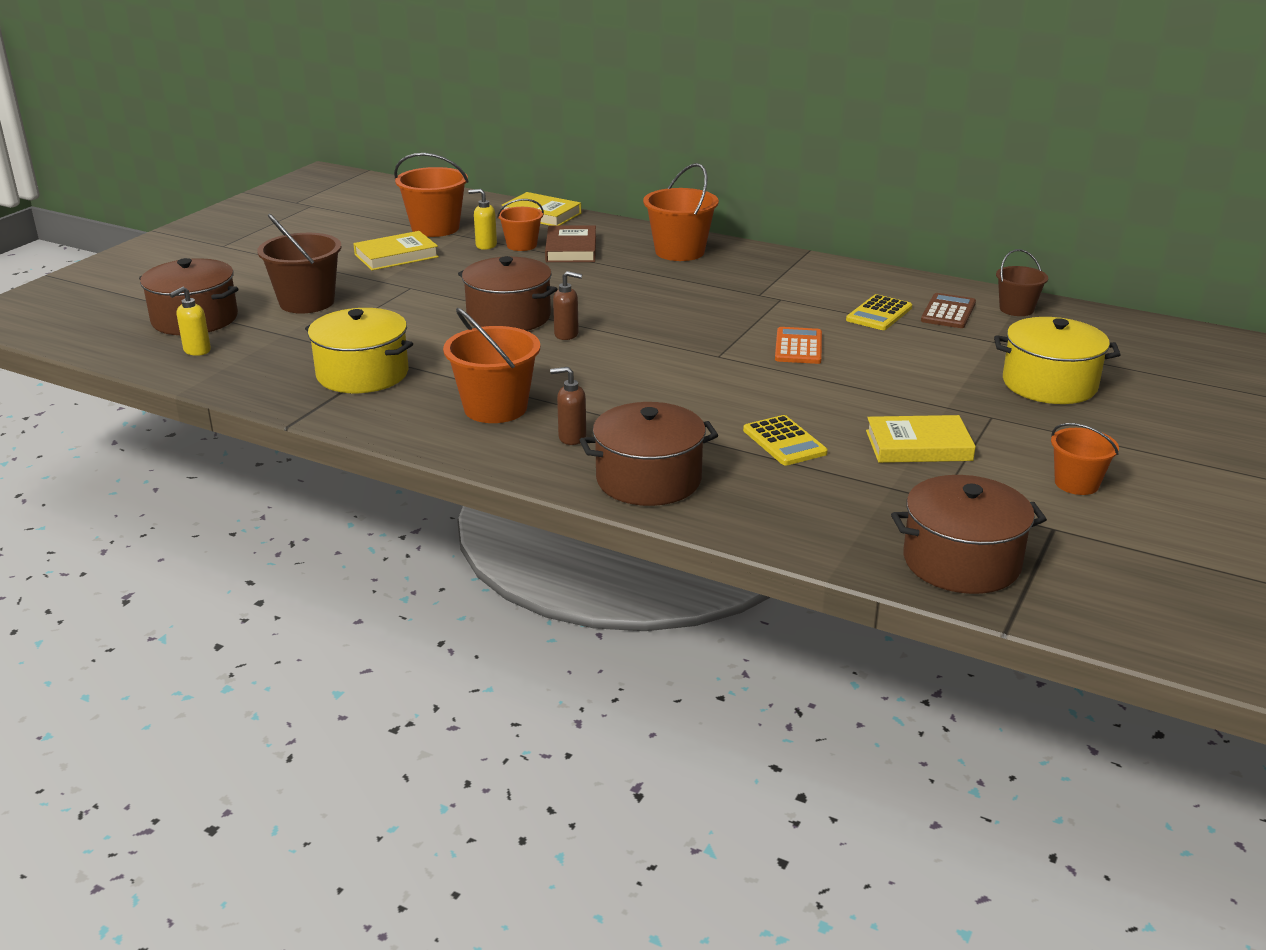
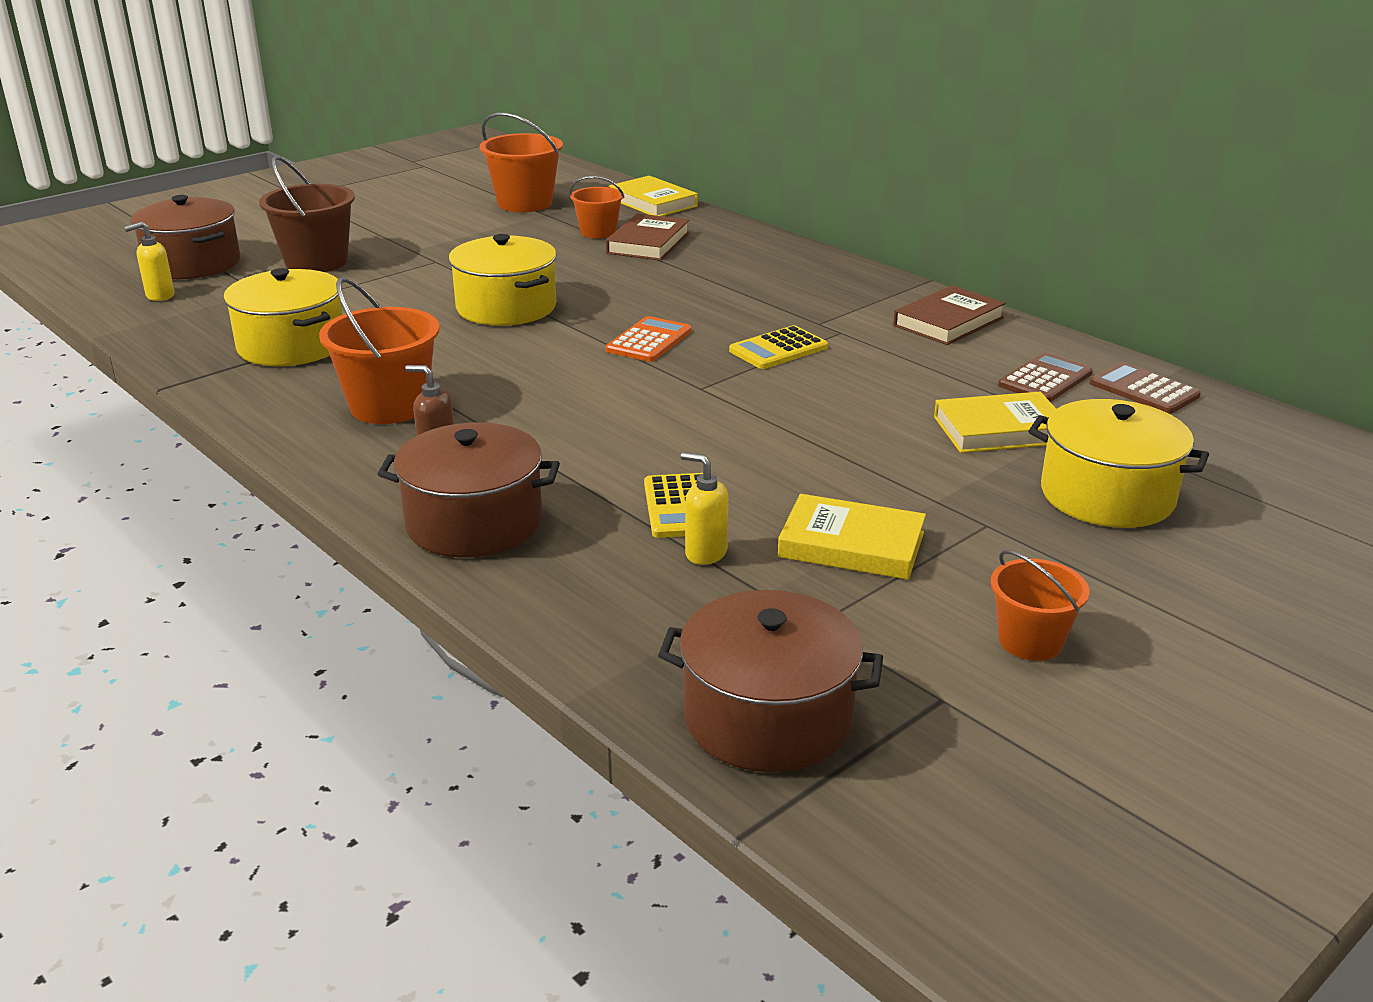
camera: 20 degrees right, 0 degrees up
(396, 256) = (455, 226): yellow book -> yellow book (1000, 430)
(486, 245) = (559, 228): yellow soap dispenser -> yellow soap dispenser (705, 553)
(509, 317) = (506, 307): brown pot -> yellow pot
(567, 335) = (550, 336): brown soap dispenser -> none
(679, 252) = (770, 262): orange bucket -> none
(798, 347) = (809, 392): orange calculator -> orange calculator (649, 341)
(849, 280) = (948, 322): none -> brown book
(879, 314) = (950, 368): yellow calculator -> yellow calculator (778, 349)
(1016, 309) = (1143, 390): brown bucket -> brown calculator

